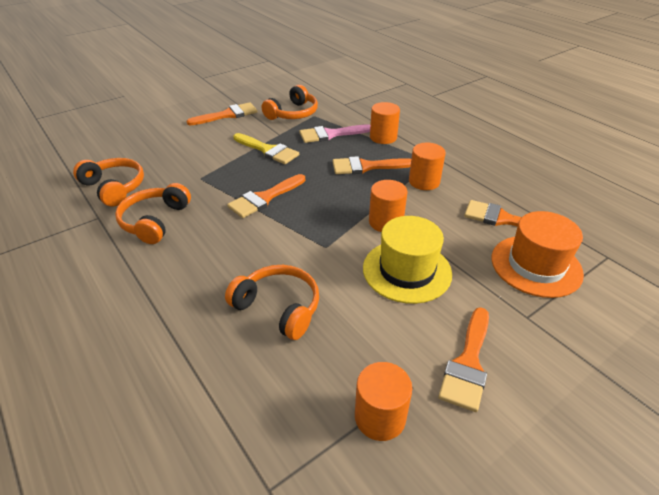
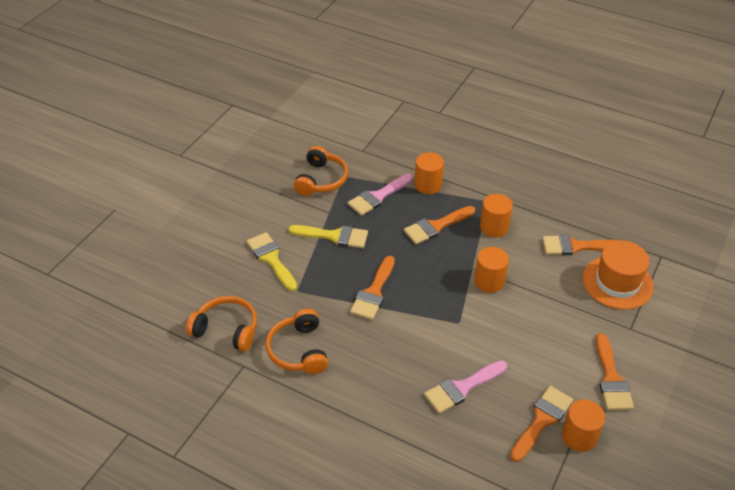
camera: 25 degrees left, 5 degrees up
(201, 151) = (271, 259): none -> yellow brush
(227, 115) = (256, 202): orange brush -> orange brush (542, 420)
(278, 307) = (462, 388): orange headphones -> pink brush
(407, 270) = (532, 321): yellow hat -> none

